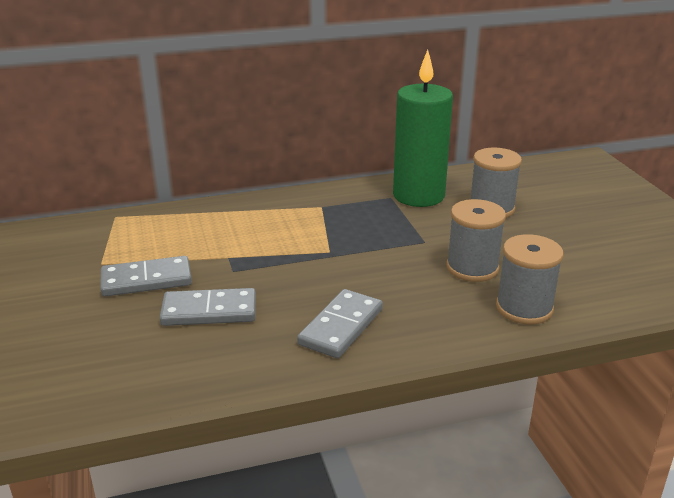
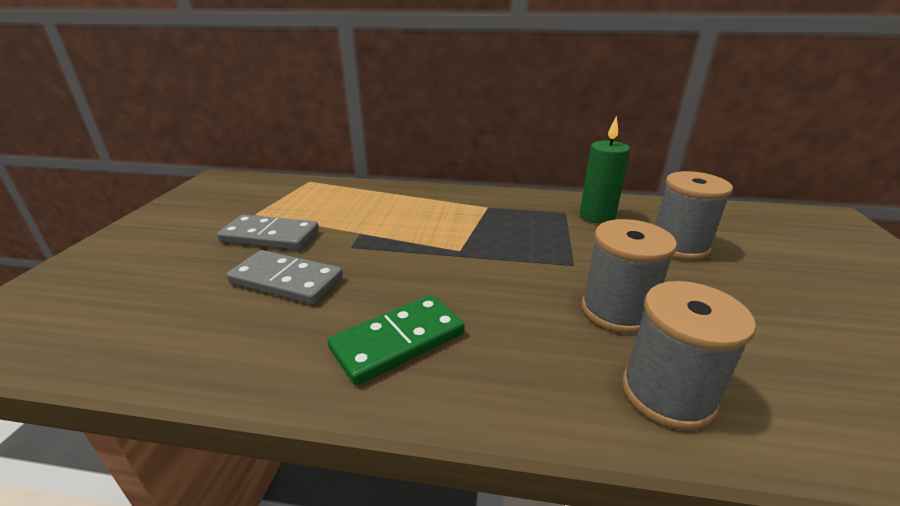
camera: 25 degrees right, 0 degrees up
(341, 327) = (398, 341): grey domino -> green domino
(418, 196) = (597, 216): green candle -> green candle, size x0.60

